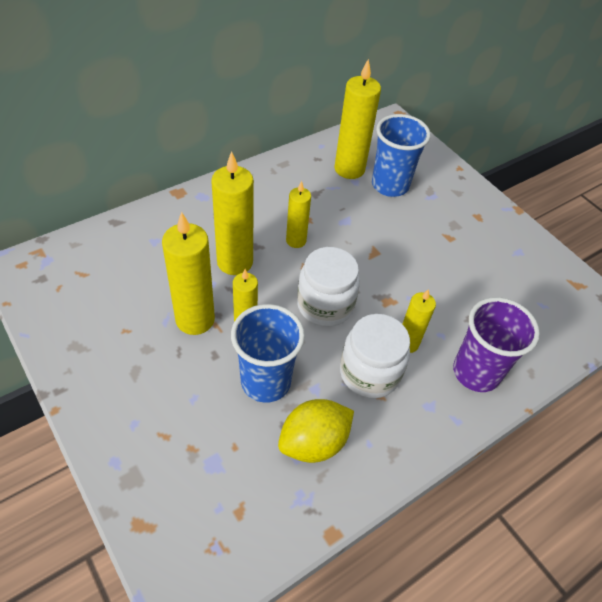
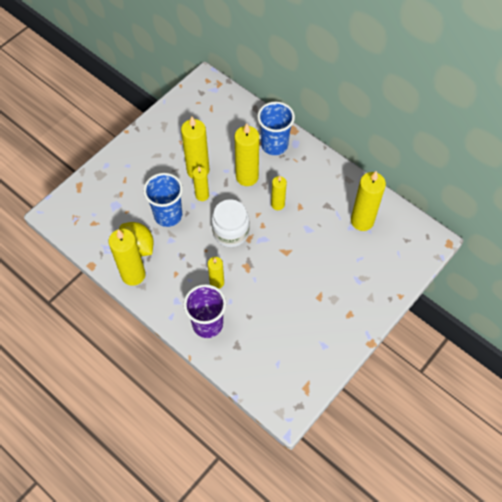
camera: 80 degrees right, 10 degrees up
(368, 462) = (133, 275): none -> yellow candle
(369, 373) = (189, 265): white jar -> none
(390, 185) = (357, 250): blue cup -> blue cup (274, 145)

